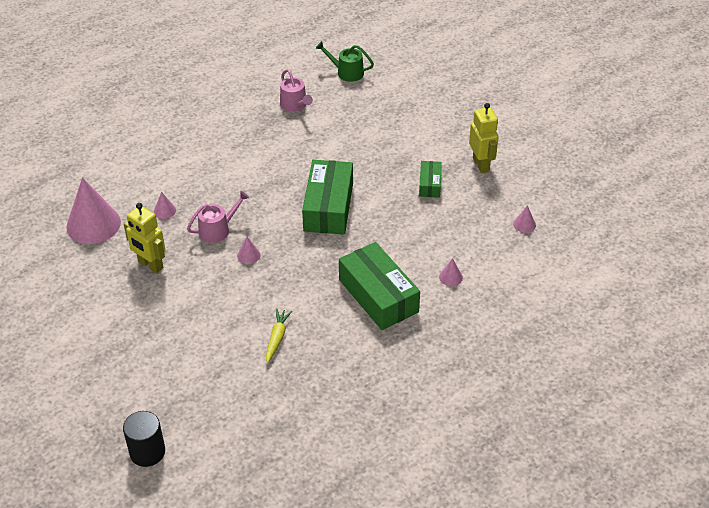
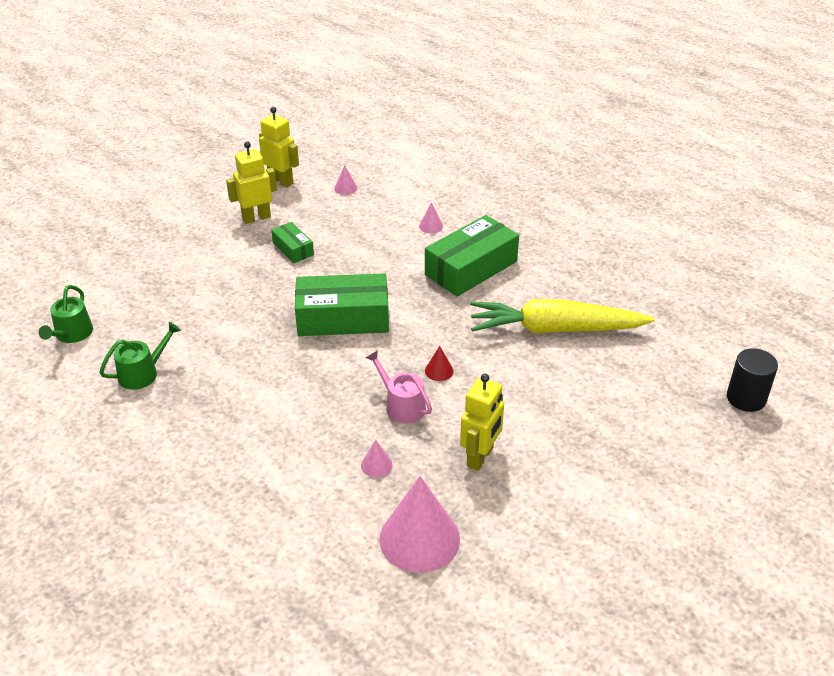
camera: 100 degrees left, 5 degrees down
(248, 255) = (439, 371): pink cone -> red cone
(277, 338) = (555, 329): yellow carrot -> yellow carrot, size x2.38
(295, 105) = (142, 373): pink watering can -> green watering can
(430, 184) = (293, 249): green box -> green box turned 60 degrees clockwise
(540, 182) = (281, 181): none -> yellow robot

